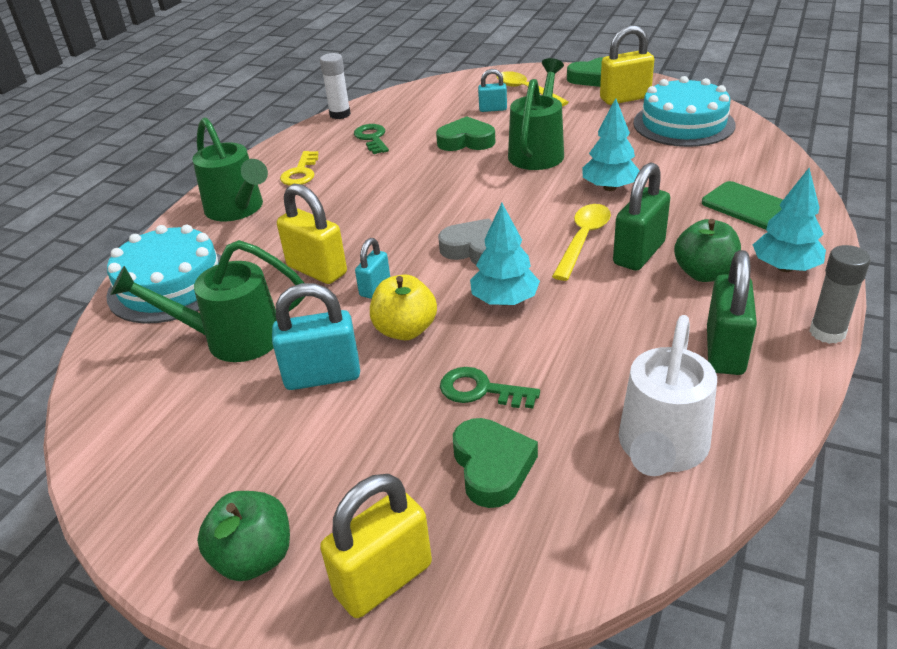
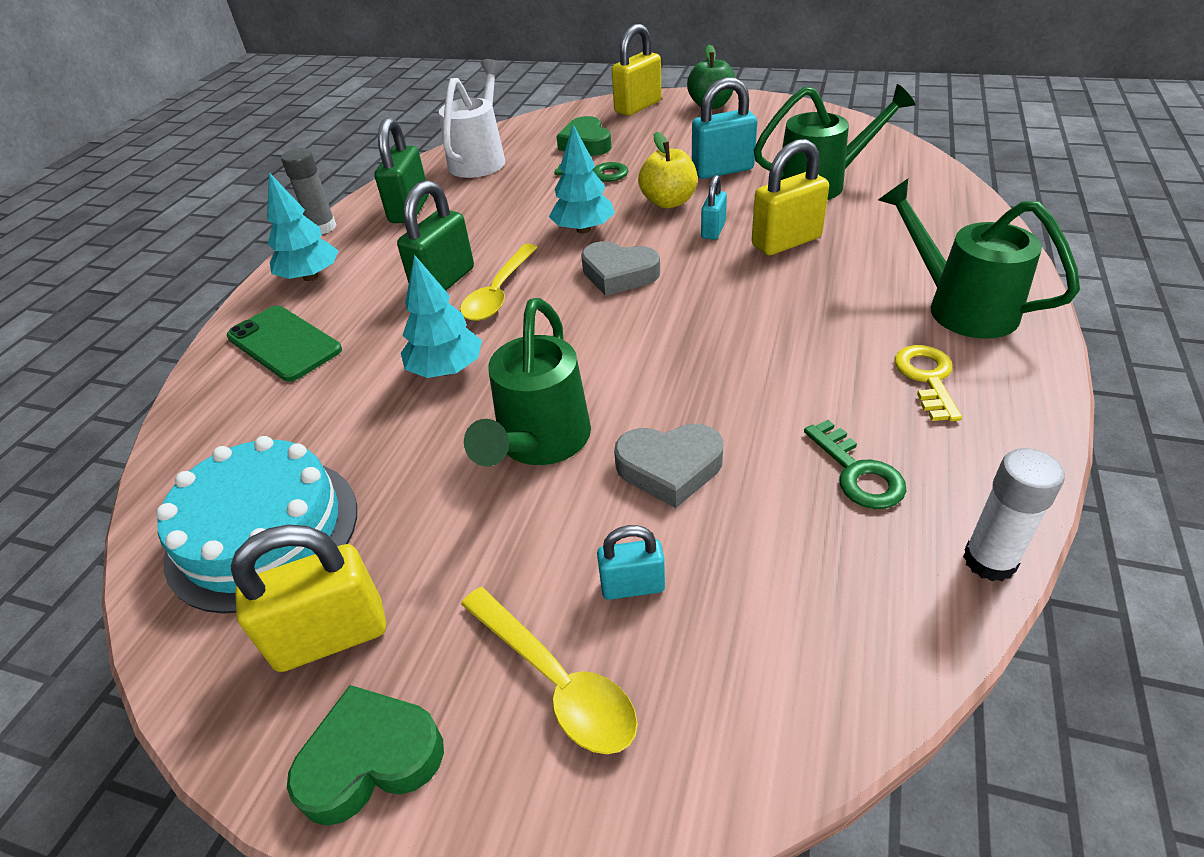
camera: 175 degrees right, 5 degrees up
(170, 284) = (935, 217): turquoise cake -> none
(317, 270) = (786, 242): yellow padlock -> yellow padlock turned 60 degrees counterclockwise
(466, 141) = (669, 468): green heart -> grey heart
(704, 273) = (390, 266): green apple -> none

